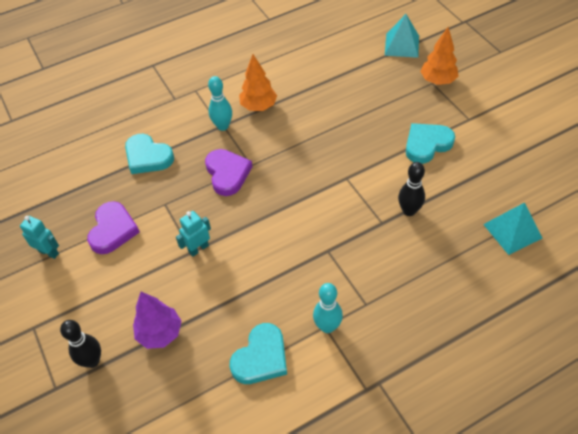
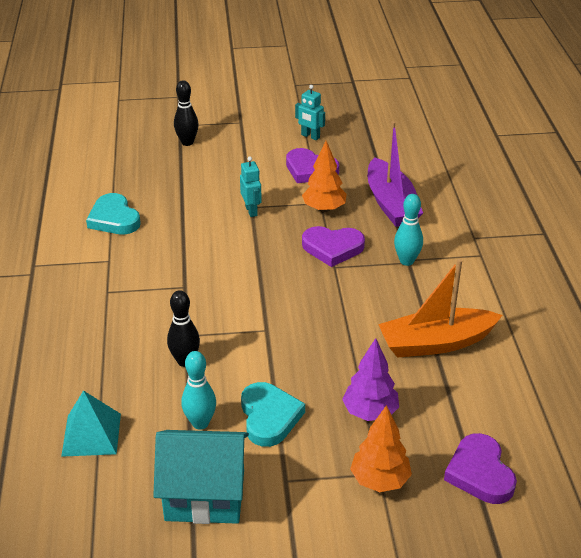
camera: 110 degrees right, 15 degrees down
(49, 252) = (310, 136): turquoise robot -> turquoise robot turned 75 degrees clockwise
(148, 157) = (391, 204): turquoise heart -> purple boat
(160, 333) = (183, 175): purple tree -> purple tree (370, 412)
(258, 106) = (424, 295): orange tree -> orange tree (324, 209)
(305, 88) = (436, 343): none -> orange boat
(327, 327) = (107, 261): turquoise bowling pin -> turquoise bowling pin (200, 423)
(402, 45) = (480, 473): turquoise pyramid -> purple heart
(509, 150) = (205, 495): none -> turquoise house

